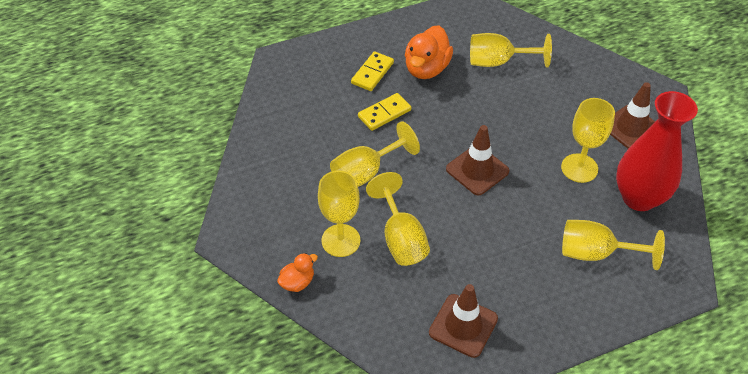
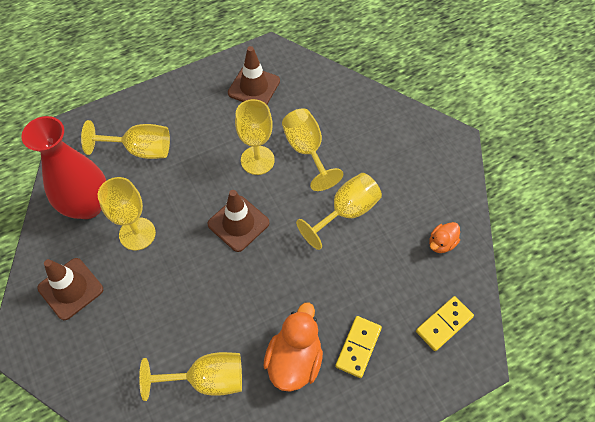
camera: 175 degrees right, 10 degrees up
(297, 282) = (386, 109): orange duck -> orange duck (441, 243)
(340, 240) = (358, 145): yellow goblet -> yellow goblet (257, 160)
(384, 113) = (337, 287): yellow domino -> yellow domino (444, 324)

